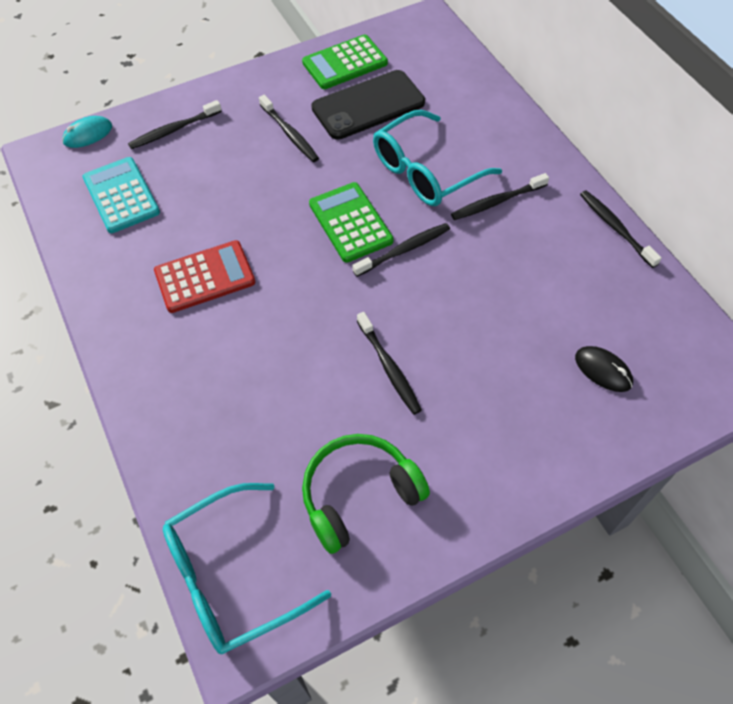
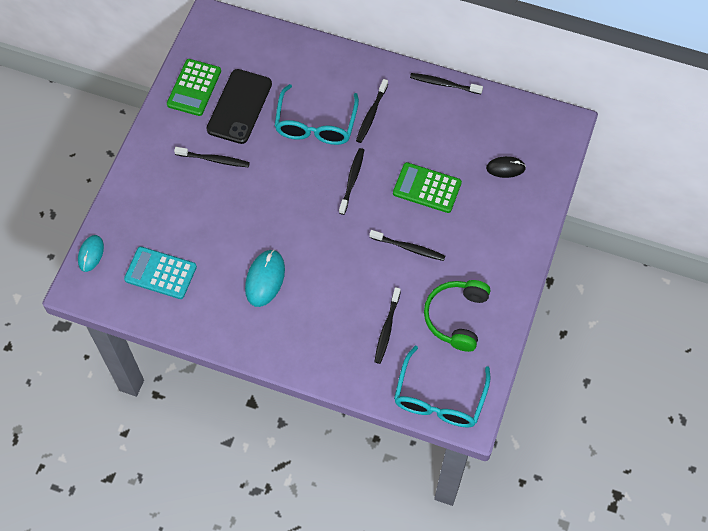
camera: 45 degrees left, 5 degrees up
(174, 130) = (141, 210): black toothbrush -> black toothbrush (387, 329)
(205, 277) = (265, 279): red calculator -> turquoise mouse
(350, 222) = (308, 187): green calculator -> green calculator (427, 188)

